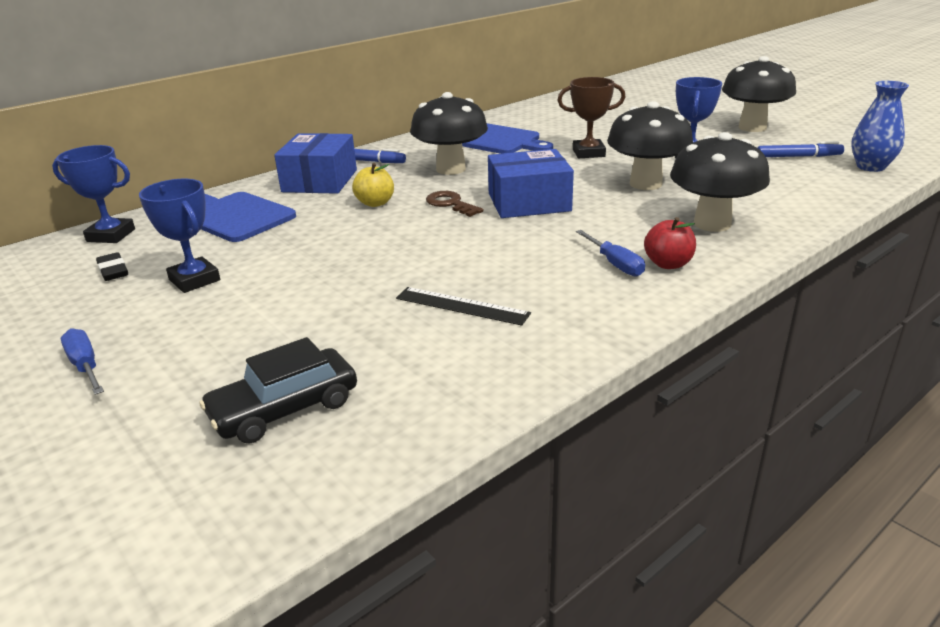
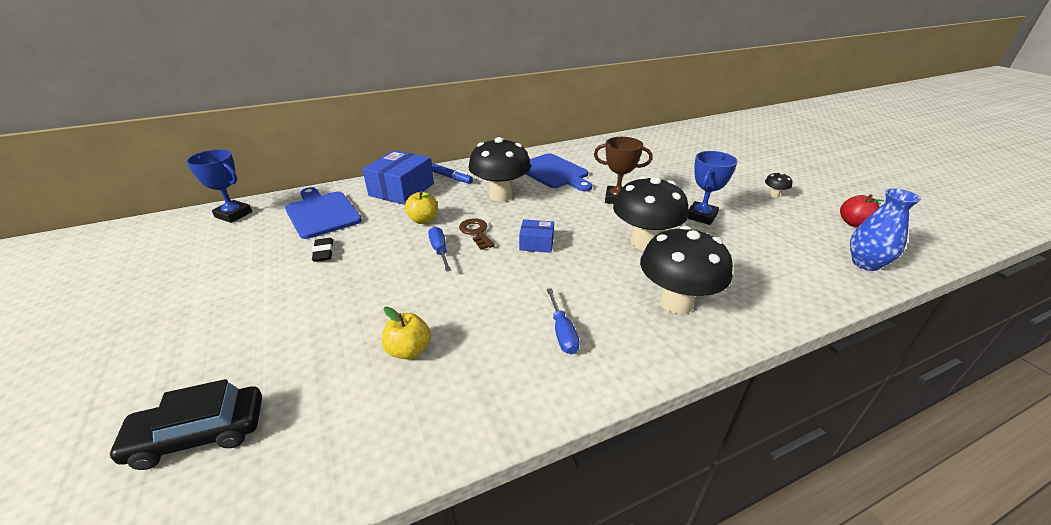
camera: 15 degrees right, 5 degrees up
(85, 366) = (115, 343): blue screwdriver -> blue screwdriver (440, 251)
(113, 271) = (208, 249): black eraser -> black eraser (323, 252)
(194, 280) = (249, 271): blue trophy -> none
(462, 306) = (409, 350): black ruler -> yellow apple
(529, 202) = (536, 243): blue box -> blue box, size x0.53
(668, 264) = (608, 344): red apple -> red apple (854, 223)
(752, 127) = (774, 195): black mushroom -> black mushroom, size x0.41
(798, 156) = (800, 237): blue marker -> none

